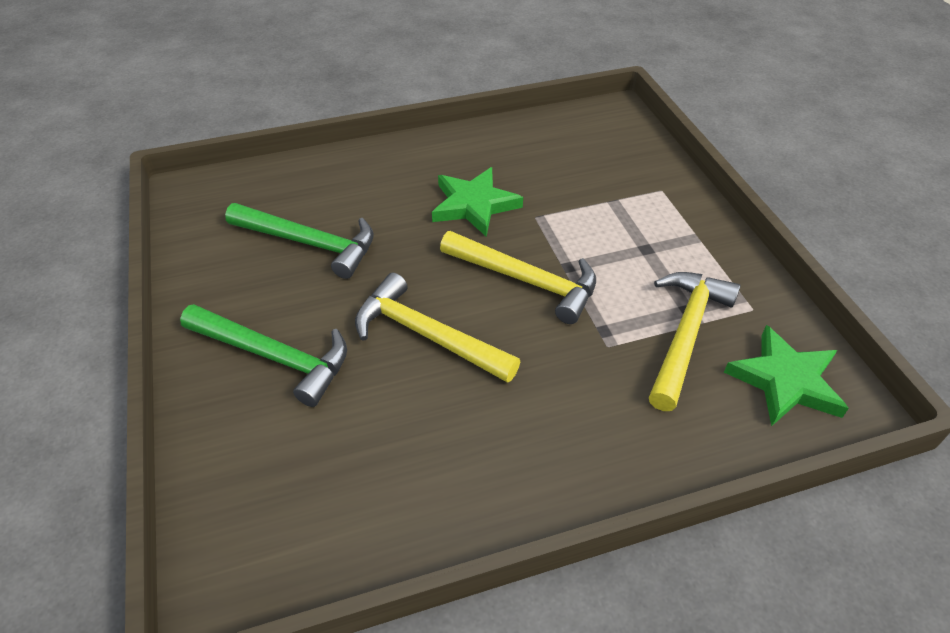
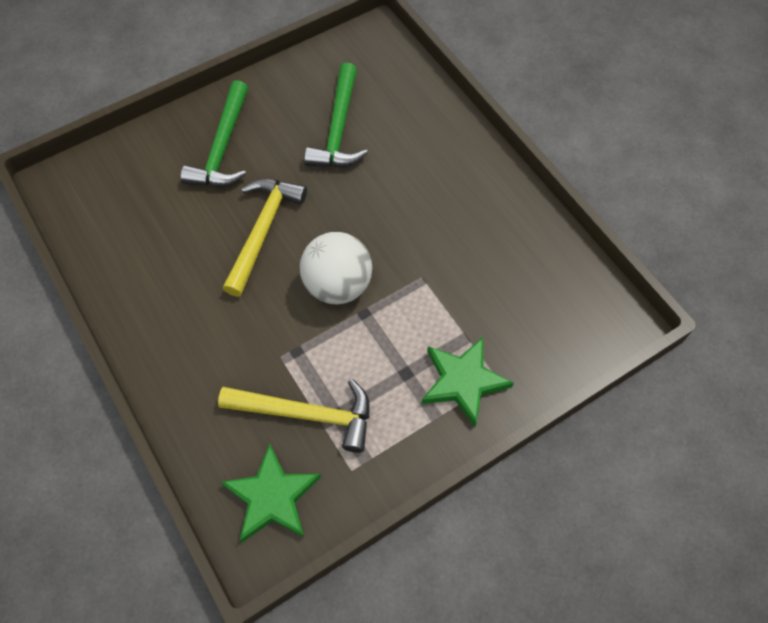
camera: 75 degrees right, 15 degrees up
(474, 205) = (421, 227): green star -> green star (463, 381)
(526, 281) = (338, 285): yellow hammer -> white ball

